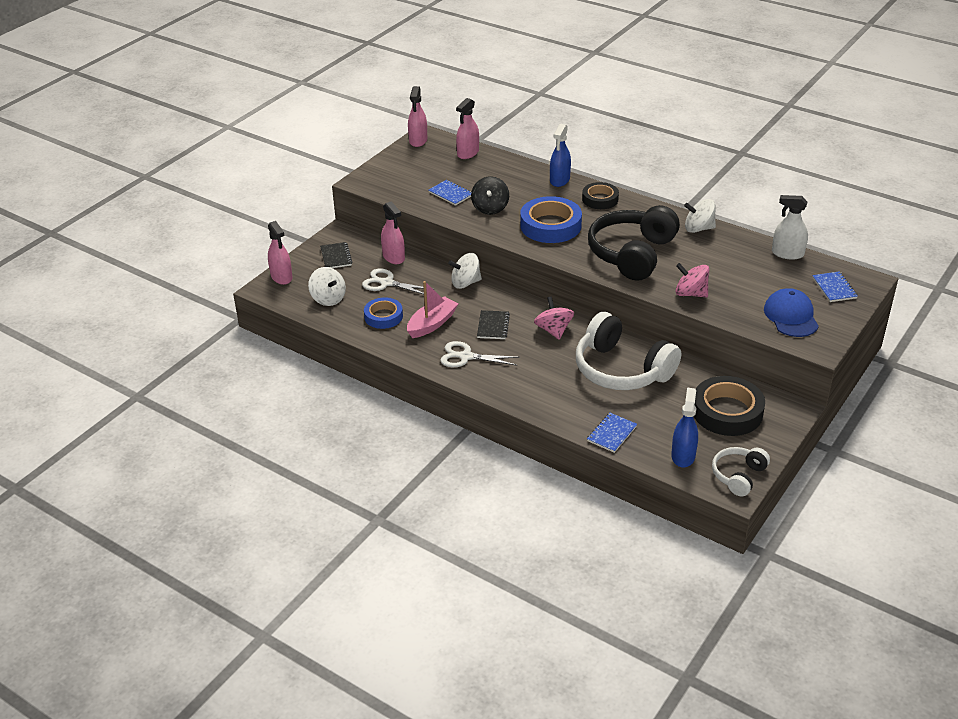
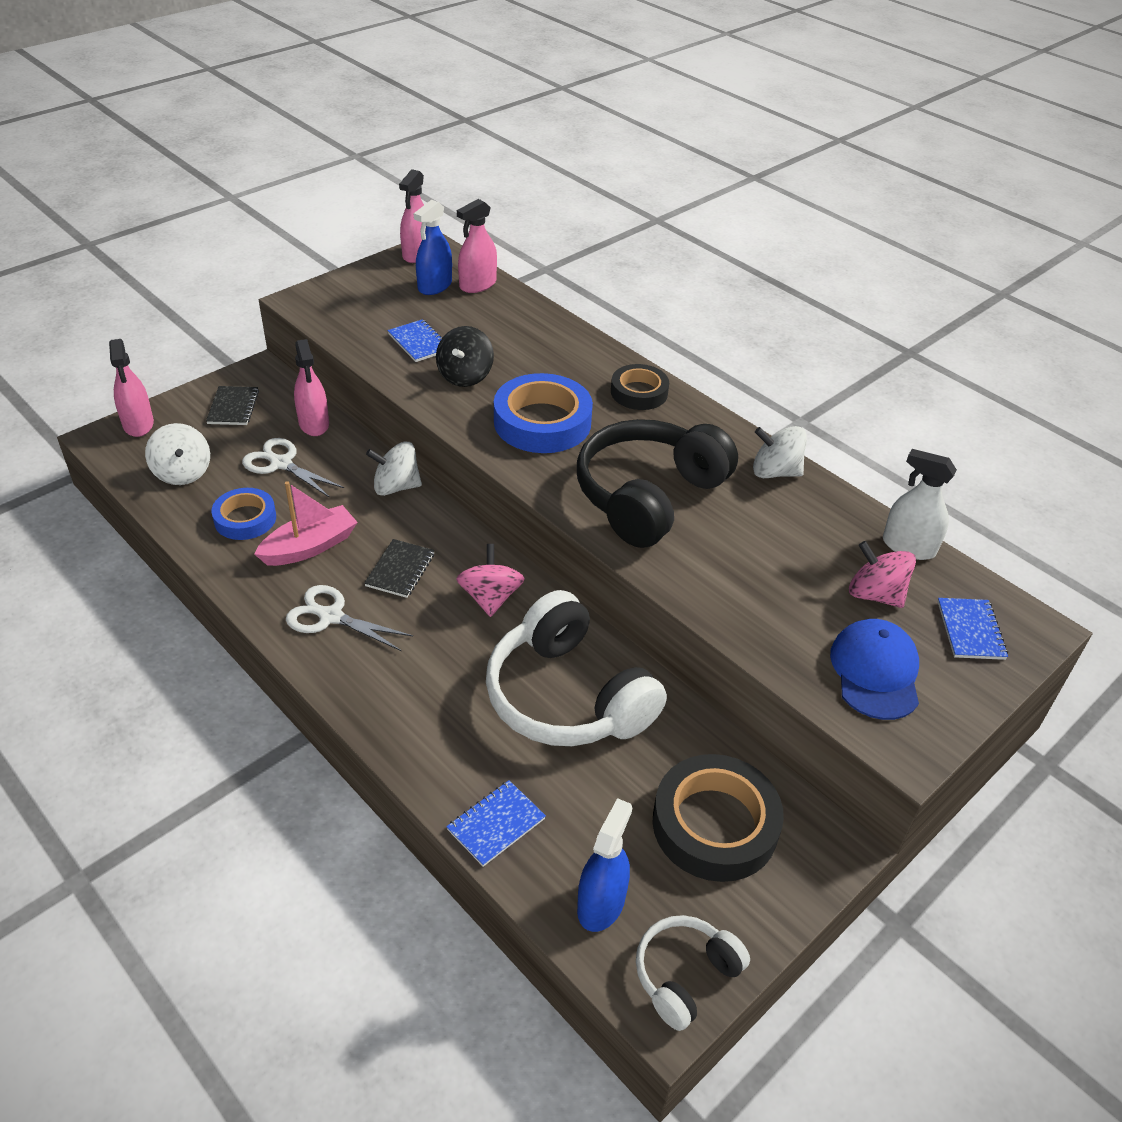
camera: 10 degrees right, 5 degrees up
(559, 180) = (592, 350): blue spray bottle -> blue spray bottle (435, 286)
(690, 293) = (716, 589): pink spinning top -> pink spinning top (875, 594)

